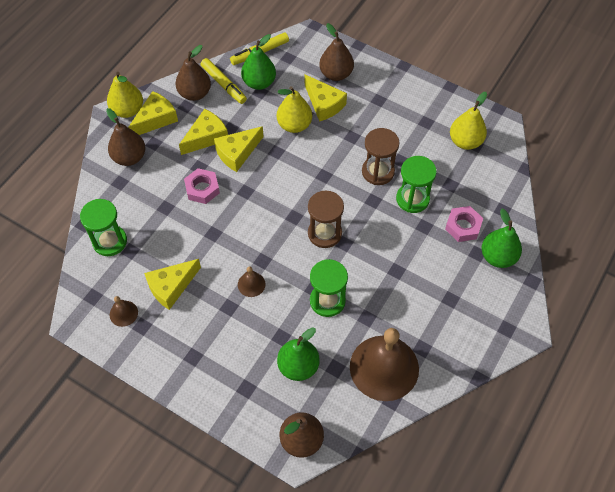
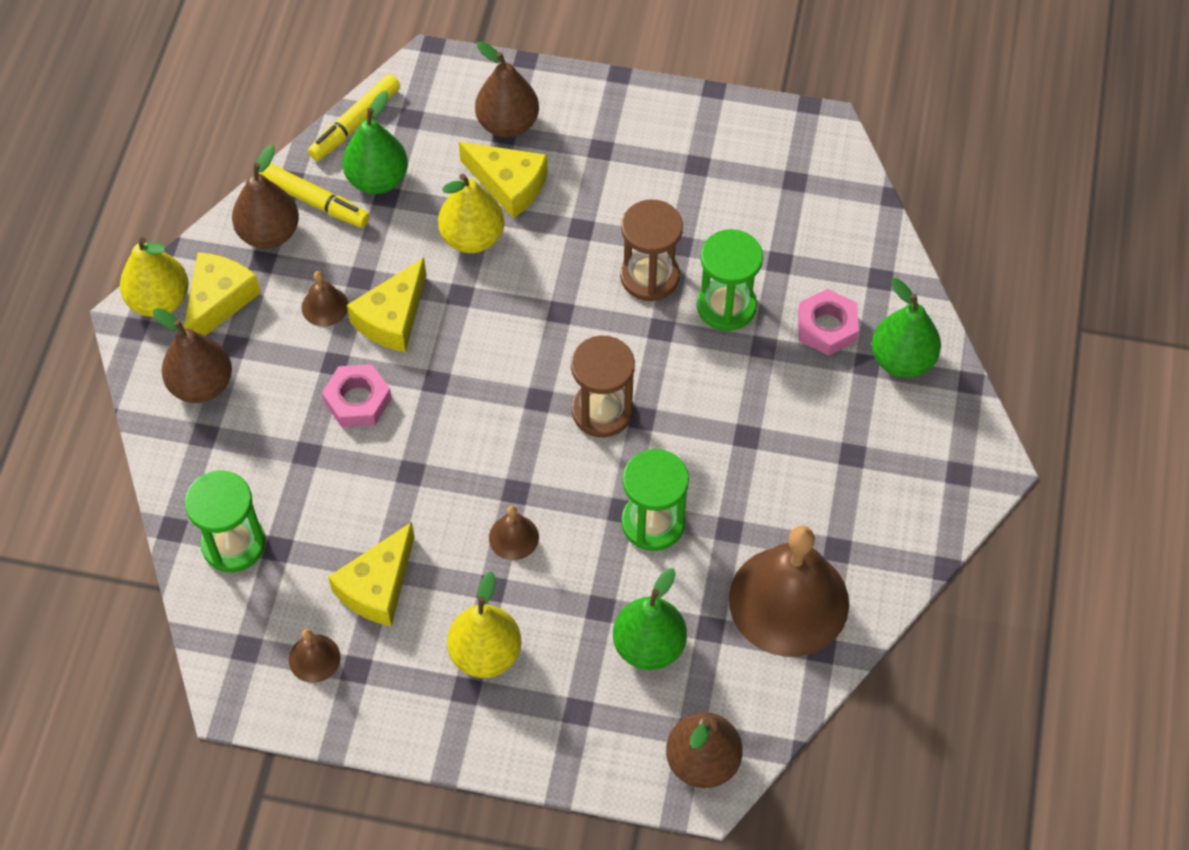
camera: 20 degrees left, 0 degrees up
(206, 137) = (325, 306): yellow cheese -> brown bell
(465, 141) = (776, 179): yellow pear -> yellow pear (485, 654)

